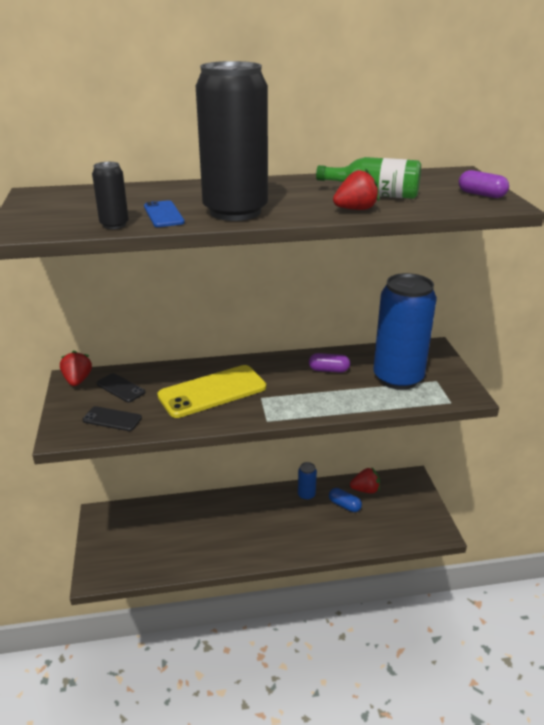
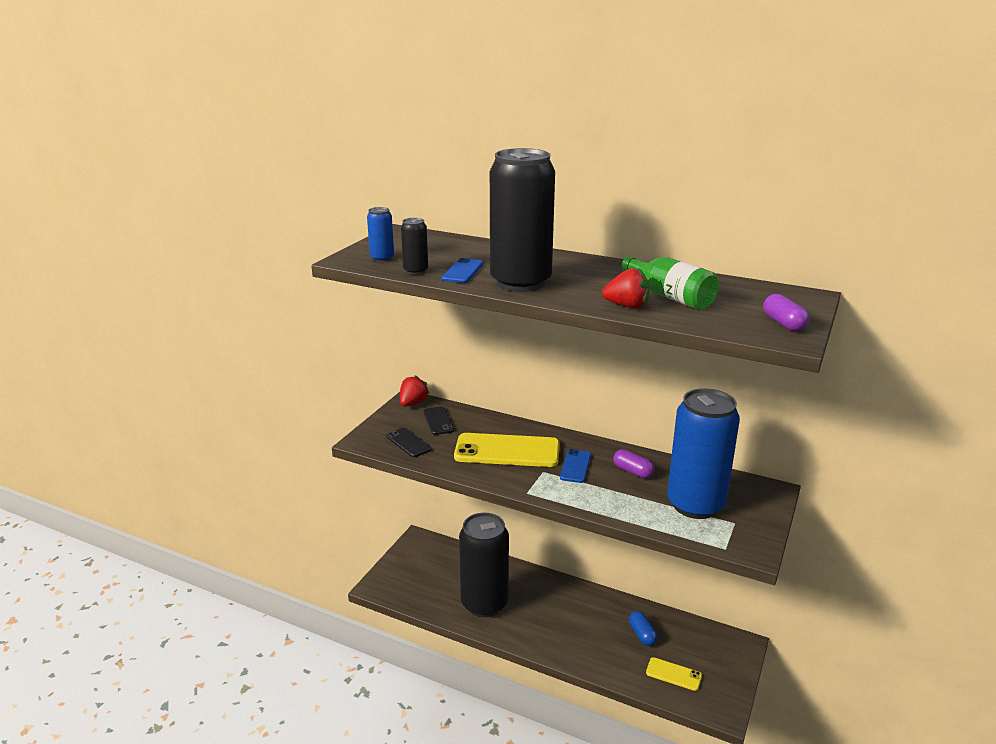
camera: 35 degrees right, 5 degrees down
(206, 542) = (484, 604): none -> black can
(282, 383) = (575, 466): none -> blue phone
(306, 495) = (611, 607): blue can -> blue can (382, 258)
(365, 490) = (678, 631): red strawberry -> none
(389, 524) = (673, 674): none -> yellow phone

